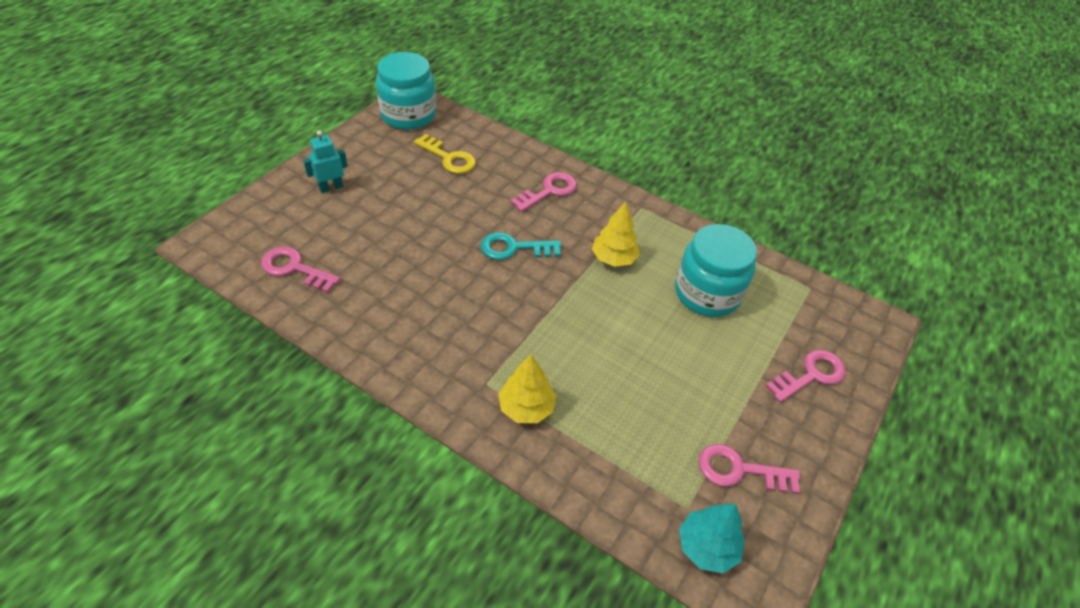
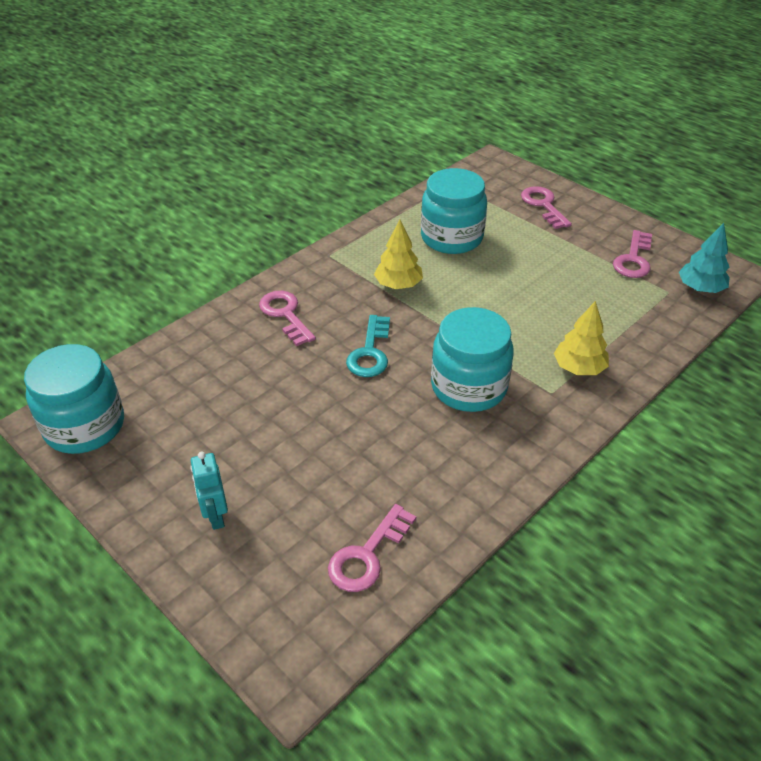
camera: 75 degrees left, 5 degrees down
(448, 158) = (195, 392): yellow key -> none
(482, 319) = (469, 387): none -> turquoise jar

